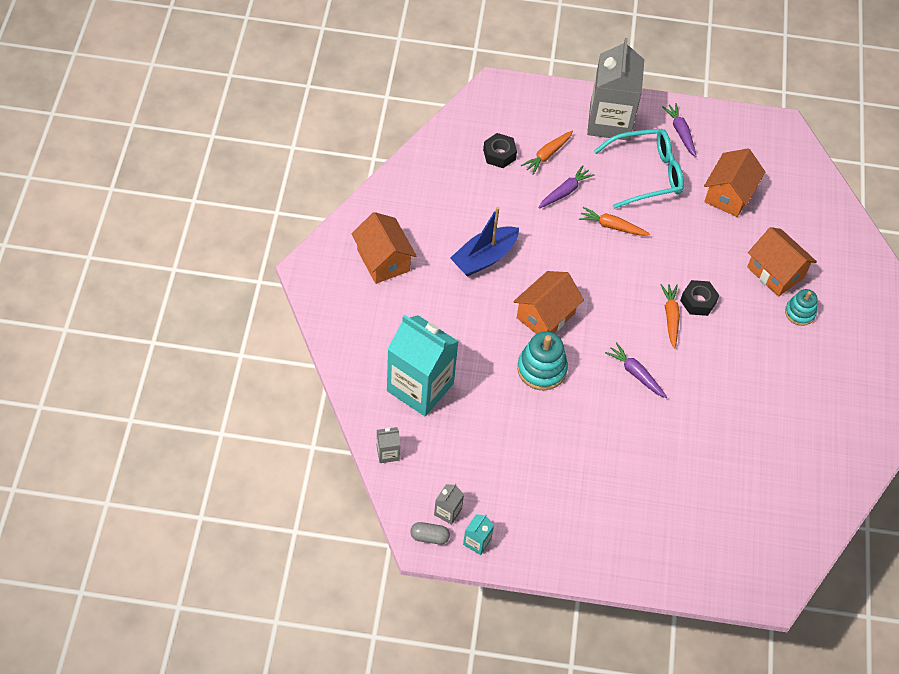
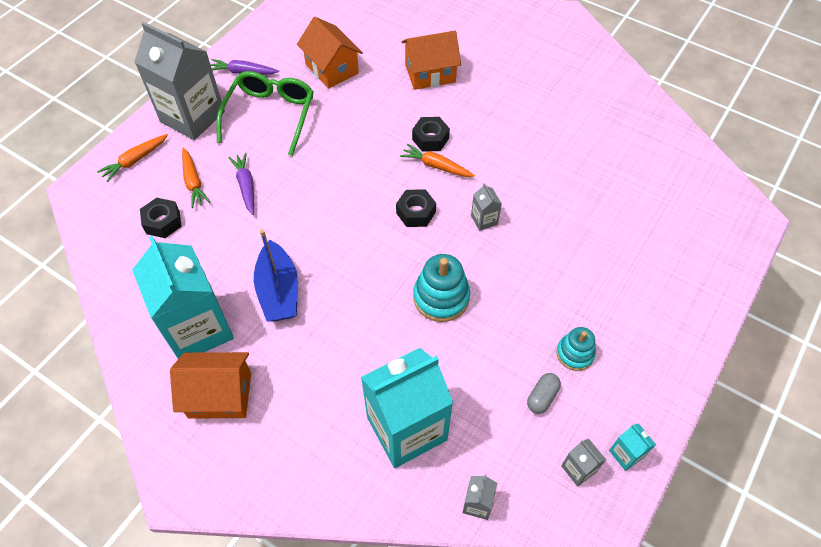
camera: 60 degrees left, 0 degrees up
(425, 222) = (198, 328): none -> turquoise carton
(429, 537) = (604, 504): grey capsule -> grey capsule (542, 397)
(545, 316) = (380, 266): orange house -> none
(612, 226) = (310, 166): orange carrot -> orange carrot (135, 161)
(612, 320) = (416, 212): none -> black nut
(635, 373) = (484, 220): purple carrot -> grey carton
(647, 174) = (270, 115): turquoise glasses -> green glasses
(799, 313) = (479, 76): turquoise stacking toy -> turquoise stacking toy (575, 353)

